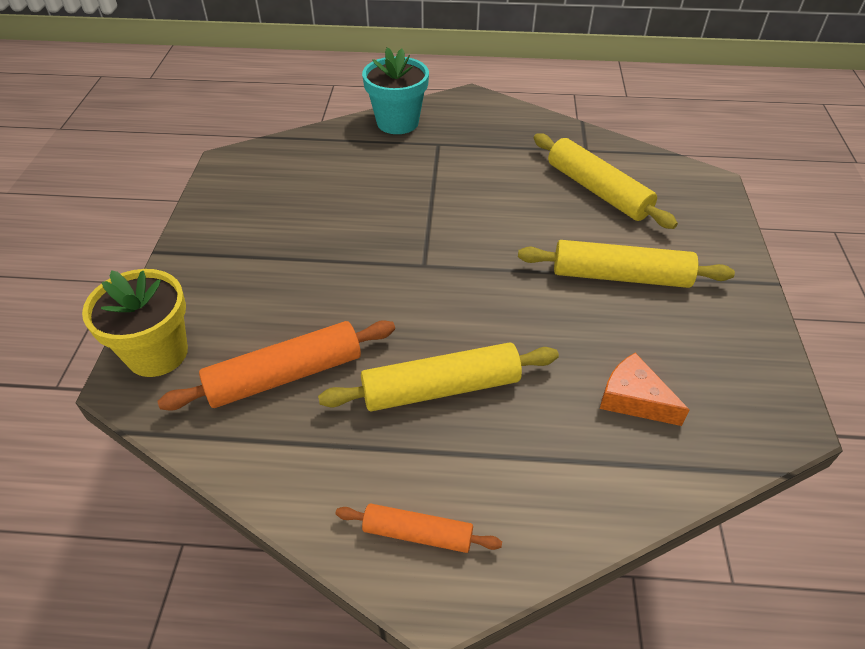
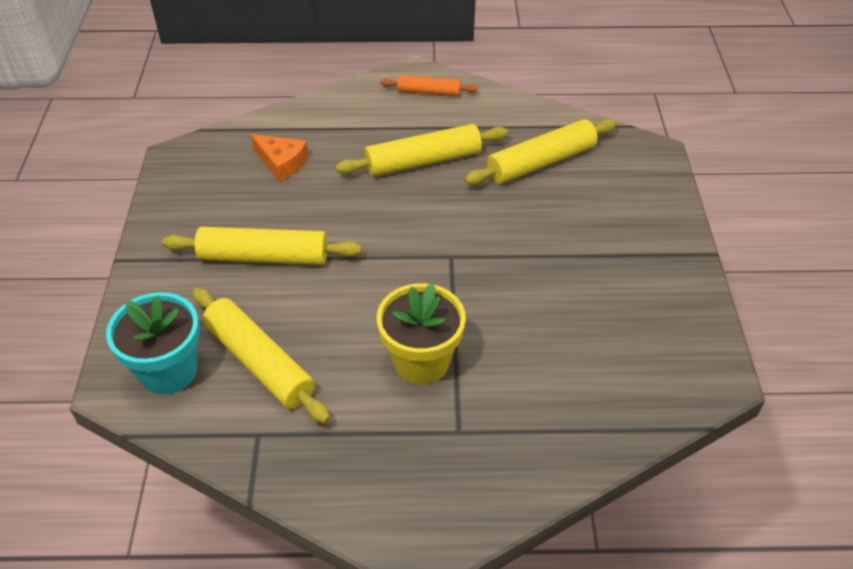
camera: 175 degrees right, 0 degrees up
(157, 353) = (646, 170): yellow flower pot -> yellow flower pot (421, 361)
(285, 375) = (541, 162): orange rolling pin -> yellow rolling pin
(397, 122) = (523, 473): turquoise flower pot -> turquoise flower pot (168, 371)

